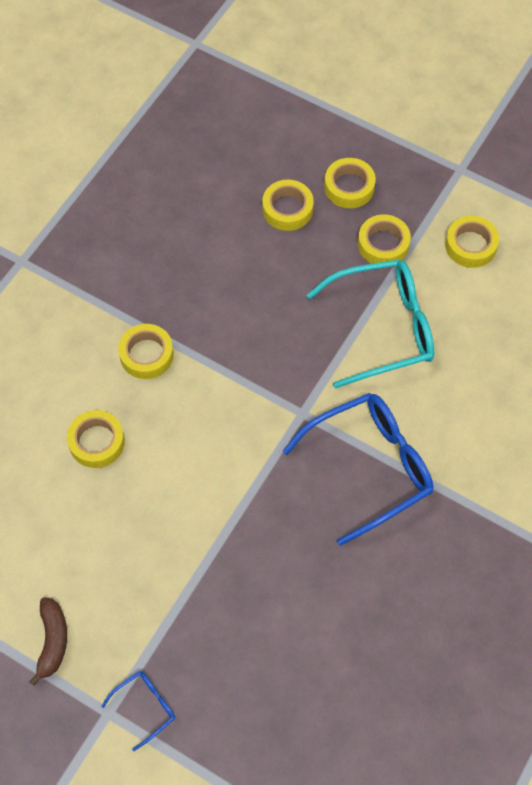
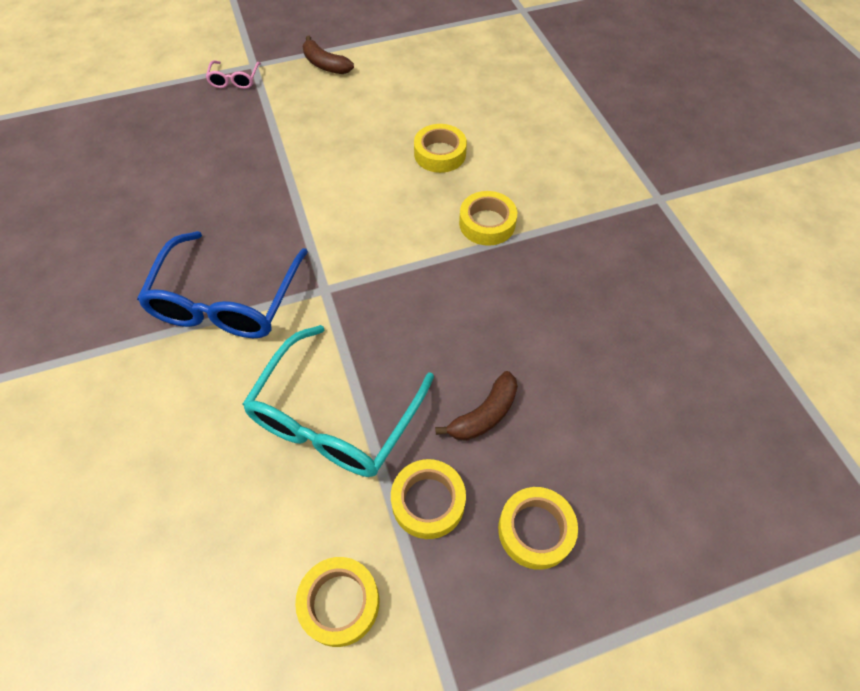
camera: 130 degrees right, 5 degrees down
(145, 707) = (234, 80): blue glasses -> pink glasses
(287, 209) = (554, 440): yellow tape -> none
(305, 253) = (484, 415): none -> brown banana

